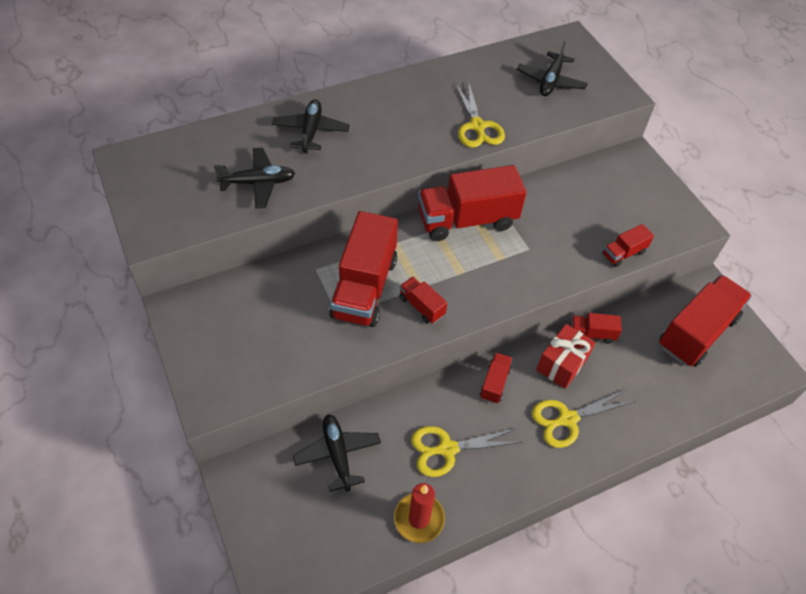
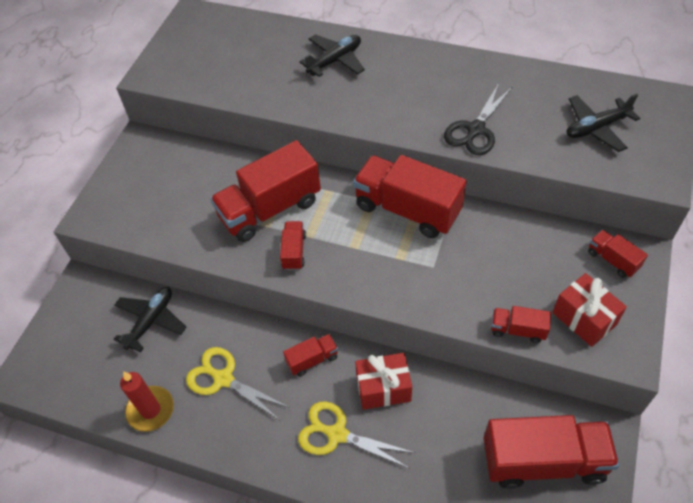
camera: 50 degrees right, 0 degrees up
(258, 183) = (255, 78): black plane -> none
(477, 126) = (475, 130): yellow scissors -> black scissors
(591, 334) = (438, 384): red truck -> red truck (612, 260)
(650, 219) = (584, 318): none -> red gift

